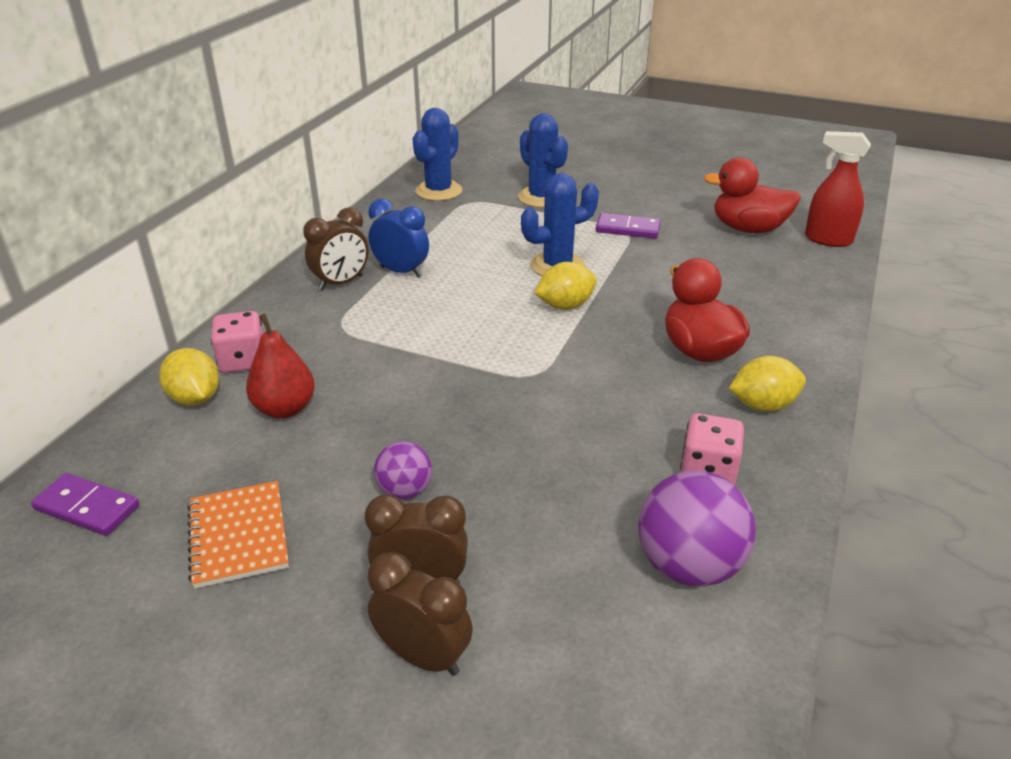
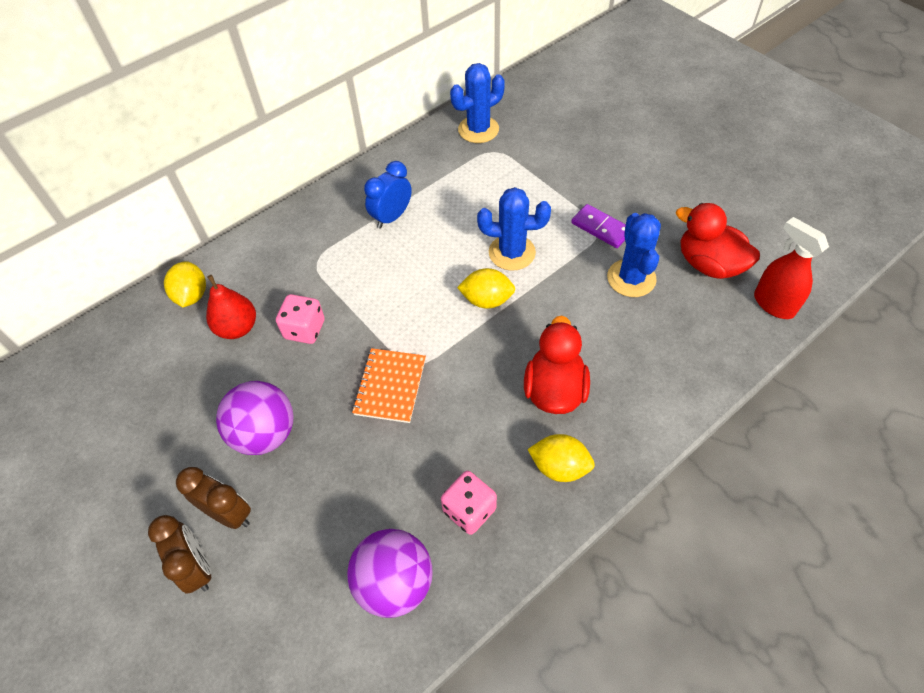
camera: 30 degrees right, 20 degrees up
(87, 508) = (90, 365): purple domino -> none
(238, 536) = (154, 426): orange notebook -> orange notebook (390, 386)
(243, 361) = (237, 271): pink dice -> pink dice (304, 329)
(341, 283) = (343, 214): brown clock -> none
(401, 271) = (392, 217): blue clock -> blue clock turned 105 degrees counterclockwise
(405, 490) = (265, 433): purple ball -> purple ball, size x1.77
(541, 197) = (556, 164): blue cactus -> blue cactus (631, 278)

